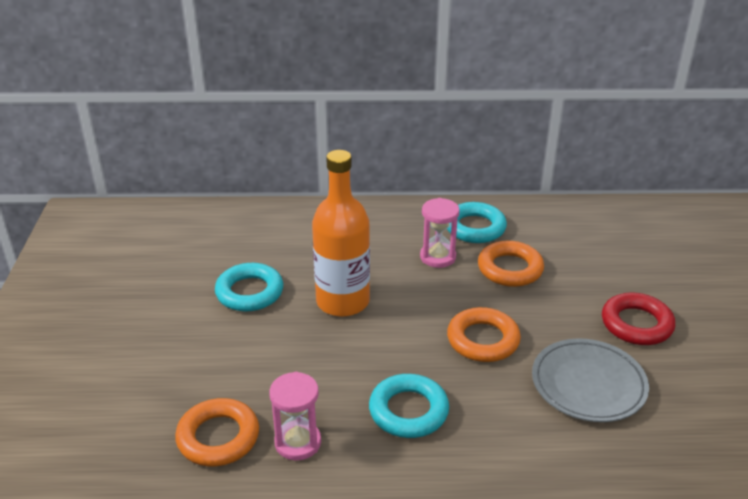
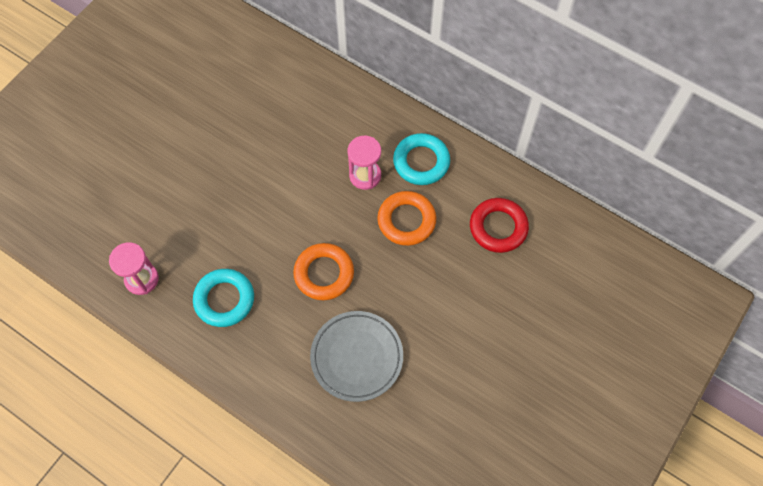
camera: 35 degrees right, 30 degrees up
(218, 437) = (101, 245): orange ring -> none
(249, 292) = (209, 130): turquoise ring -> none
(343, 301) = (262, 178): orange bottle -> none
(636, 324) = (445, 331): red ring -> red ring (498, 227)

